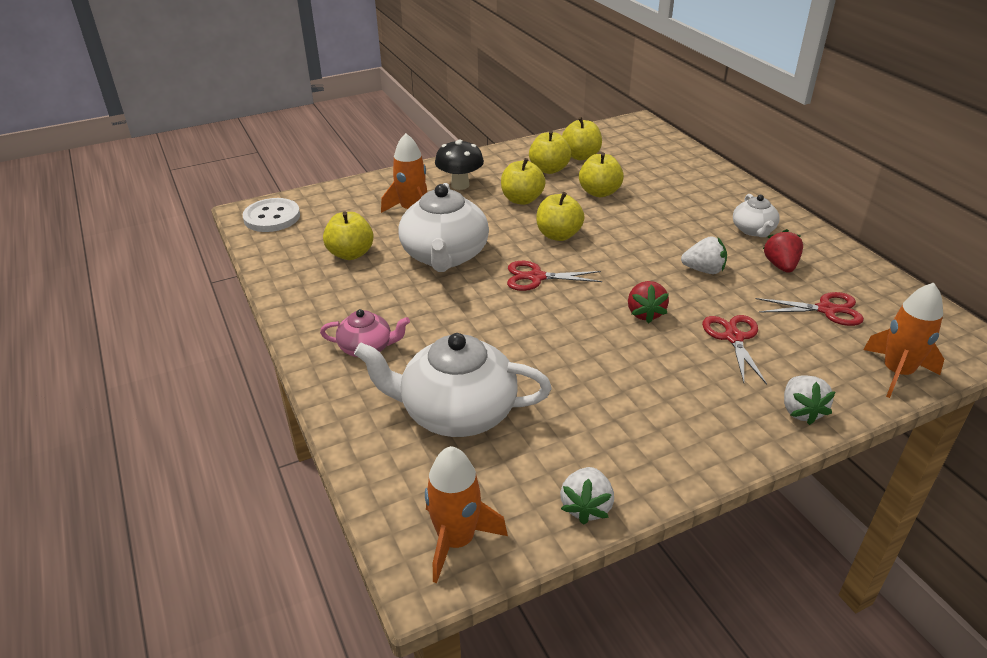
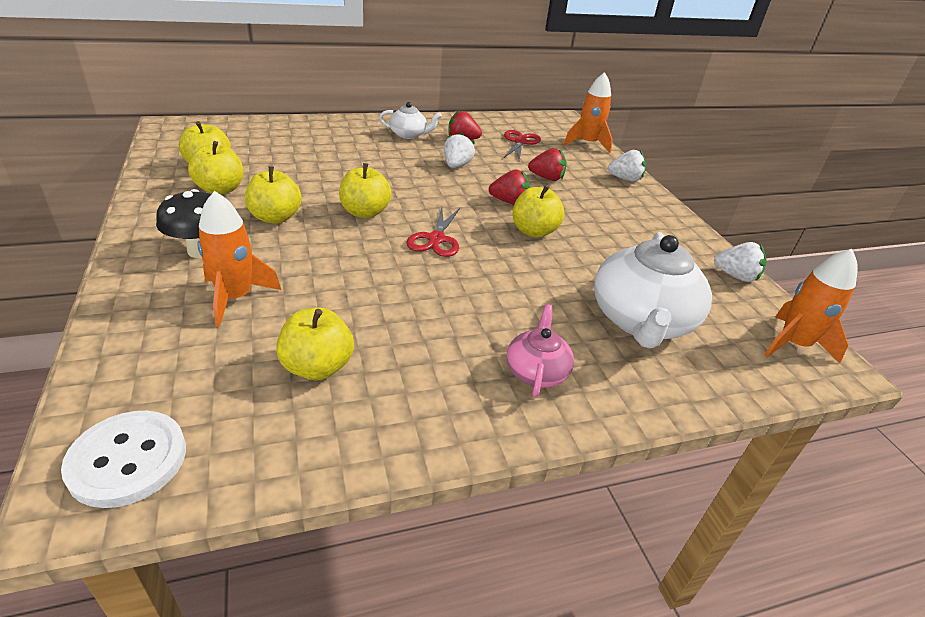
camera: 85 degrees left, 0 degrees up
(444, 256) = (366, 288): white teapot -> none
(599, 192) = (297, 175): yellow apple -> yellow apple (534, 231)
(733, 338) = (546, 178): red scissors -> red strawberry

